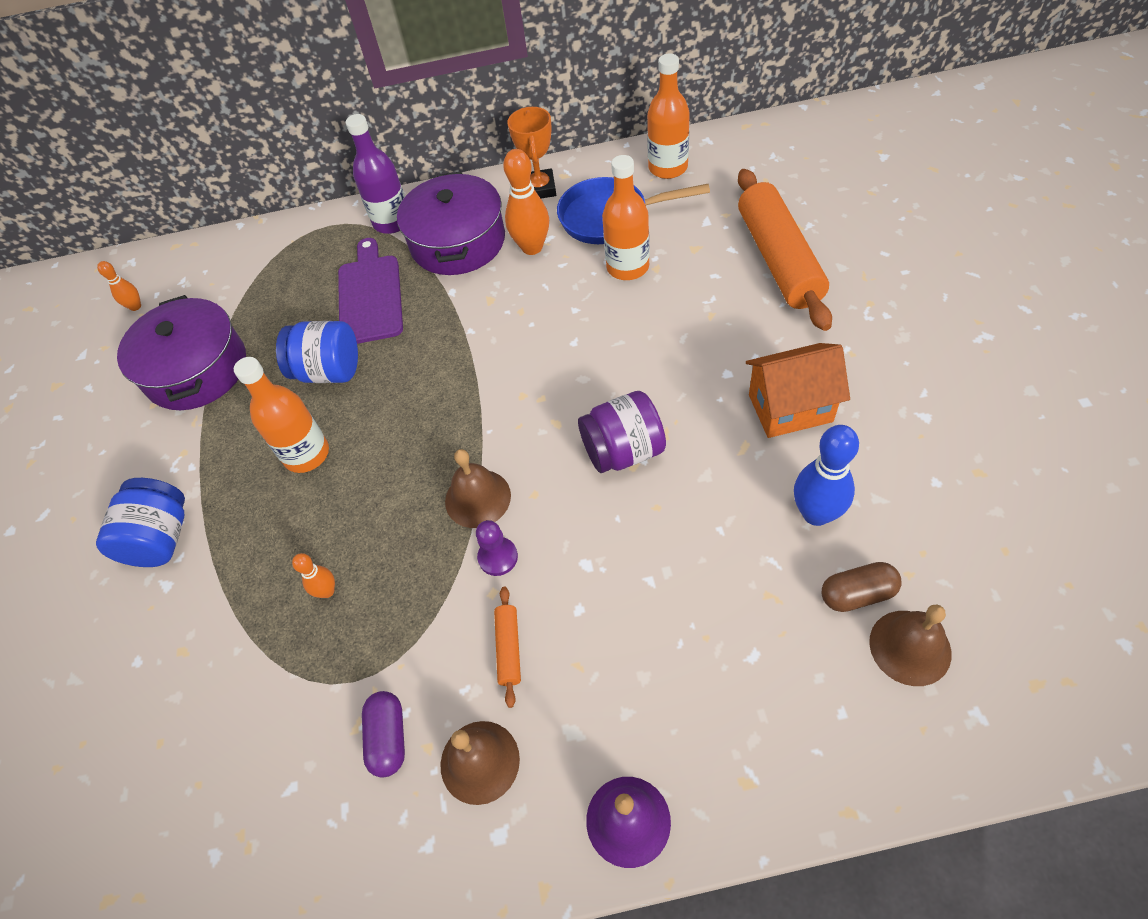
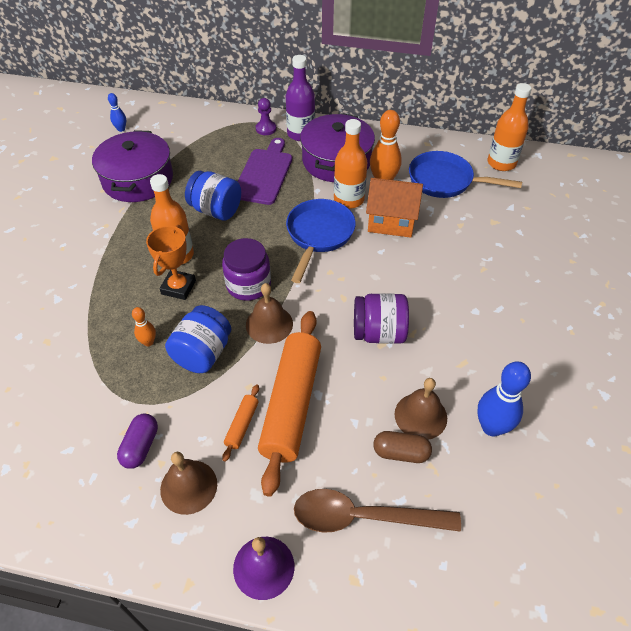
camera: 15 degrees right, 5 degrees down
(135, 306) = (121, 129): orange bowling pin -> blue bowling pin
(161, 538) = (68, 270): blue jar -> blue jar (202, 353)
(424, 456) = (248, 285): none -> purple jar
(484, 352) = (319, 235): none -> blue pan
(498, 557) = (263, 366): purple pawn -> purple pawn (266, 129)
(539, 188) = (407, 146): orange trophy -> orange trophy (178, 287)
(627, 267) = (441, 217): orange bottle -> orange bottle (349, 200)
(719, 697) = (364, 517): none -> brown spoon
(779, 259) = (550, 250): orange rolling pin -> orange rolling pin (292, 404)
(790, 408) = (508, 350): orange house -> orange house (391, 222)
(857, 594) = (494, 492): brown capsule -> brown capsule (401, 452)
(910, 647) = (514, 544): brown bell -> brown bell (420, 416)

